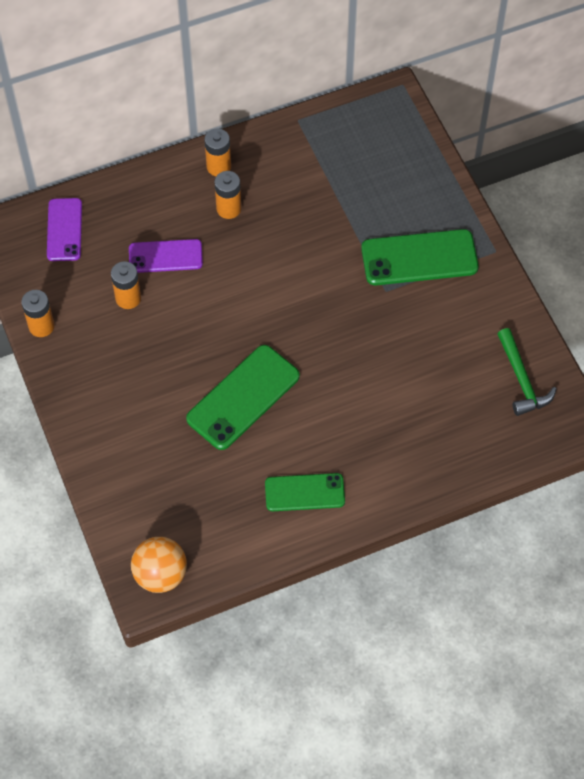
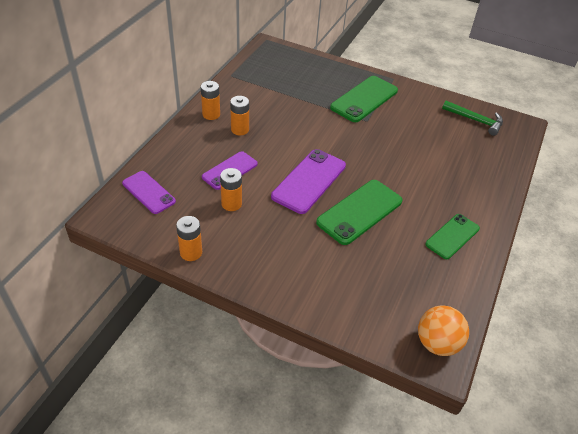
camera: 45 degrees left, 15 degrees down
(232, 325) = (309, 181): none -> purple phone
(243, 397) = (359, 212): green phone -> green phone turned 45 degrees clockwise

